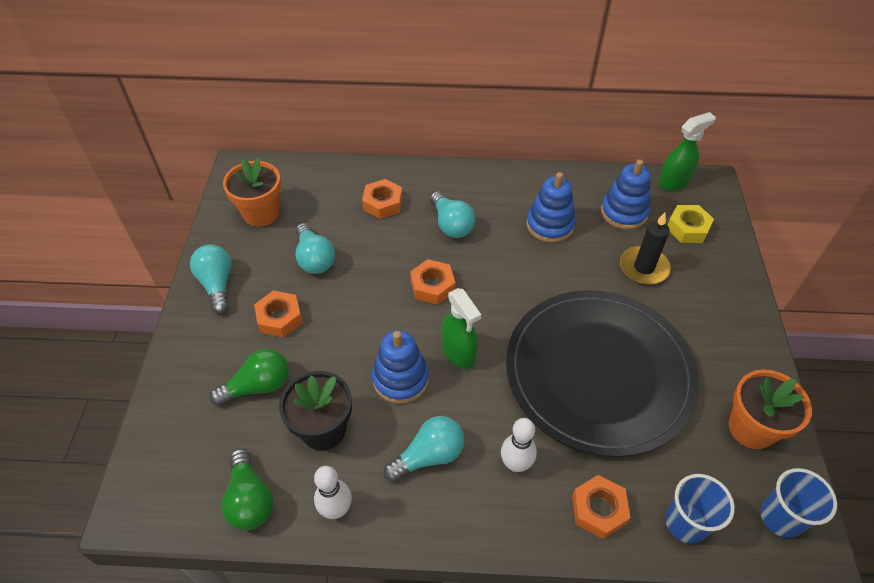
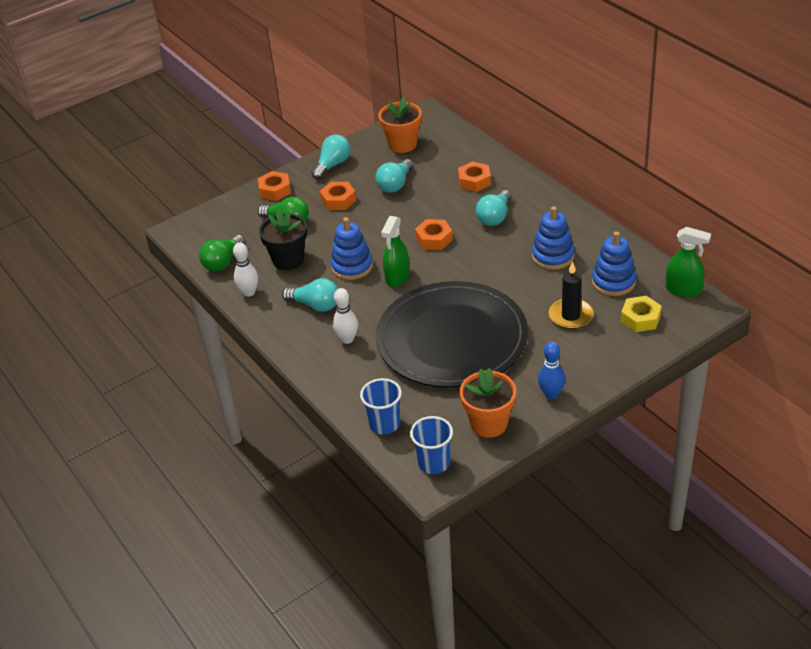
camera: 55 degrees right, 10 degrees down
(598, 509) = (354, 385): orange nut -> orange nut (275, 190)
(742, 352) = (551, 394): none -> blue bowling pin

